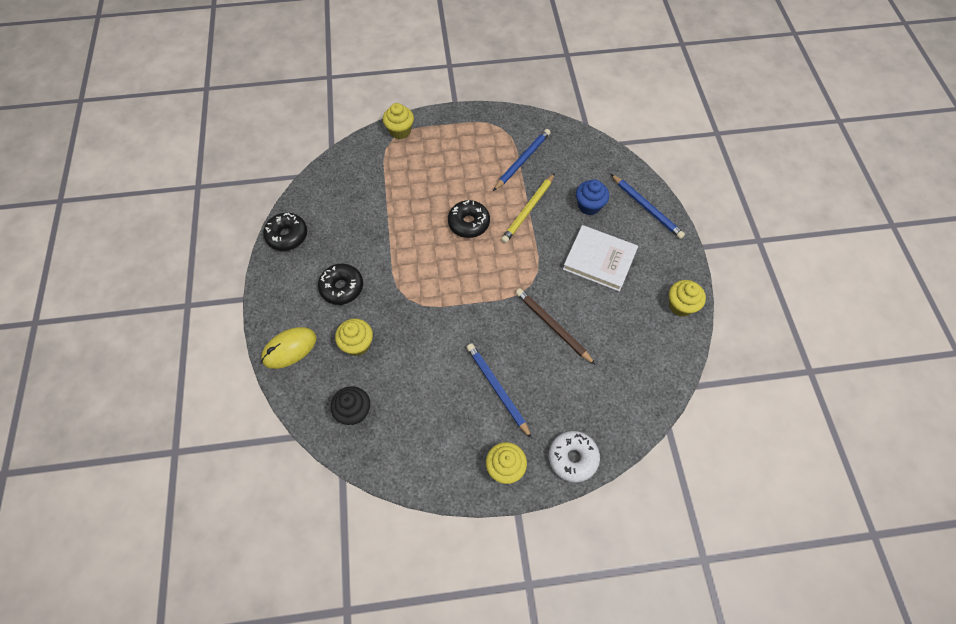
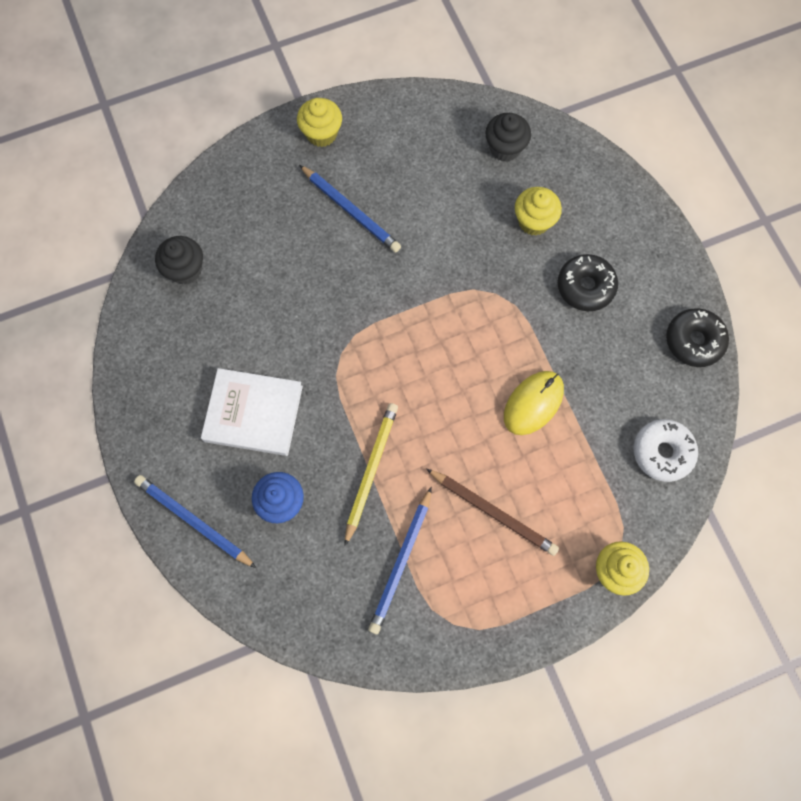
camera: 165 degrees right, 10 degrees up
(289, 348) = (612, 197): yellow mouse -> yellow mouse (533, 403)
(468, 223) = (451, 426): black donut -> none
(553, 326) = (300, 302): brown pencil -> brown pencil (493, 512)
(573, 458) = (250, 160): white donut -> white donut (662, 452)
(638, 373) = (185, 270): none -> black cupcake
(680, 305) = (136, 372): yellow cupcake -> none

